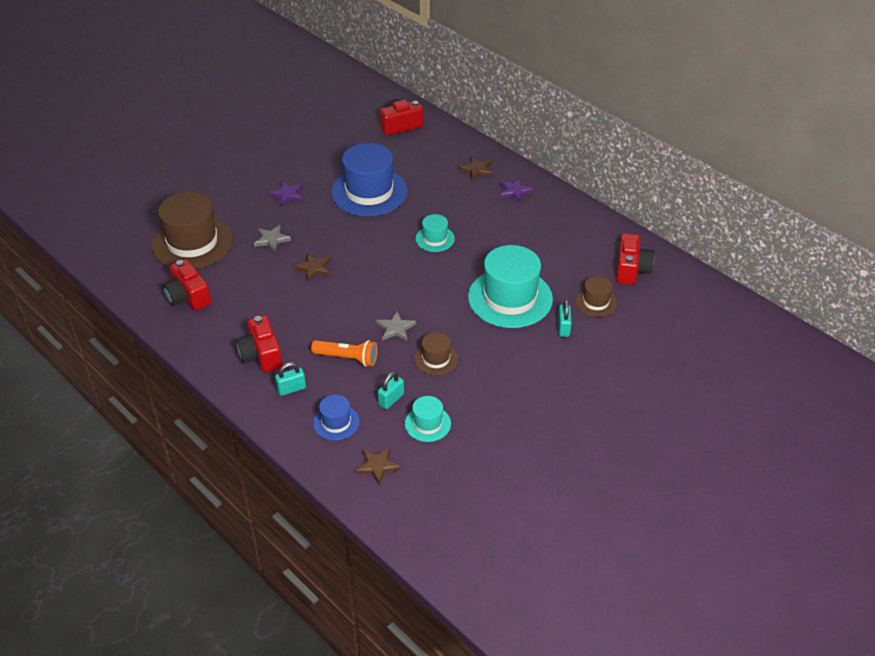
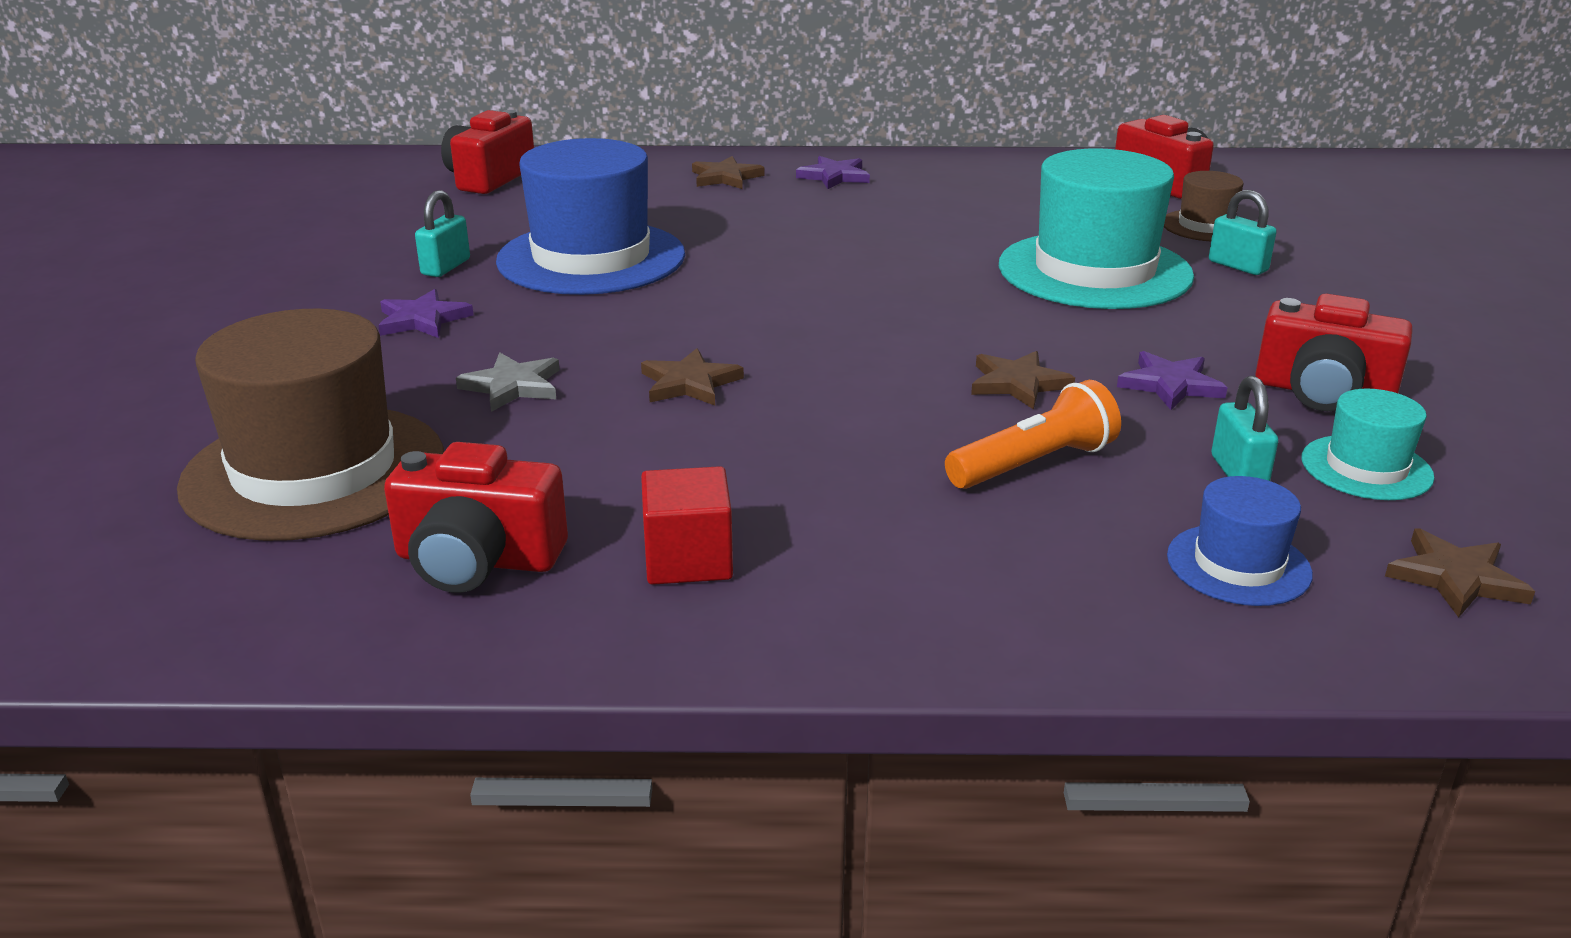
camera: 45 degrees left, 15 degrees down
(227, 328) = (688, 560): none -> red cube
(261, 355) = (861, 556): red camera -> red camera (1323, 392)
(291, 389) = (1041, 570): turquoise padlock -> turquoise padlock (446, 267)
(395, 328) = (1018, 383): grey star -> brown star
(435, 239) = (829, 262): turquoise hat -> none
(436, 359) = (1170, 385): brown hat -> purple star

